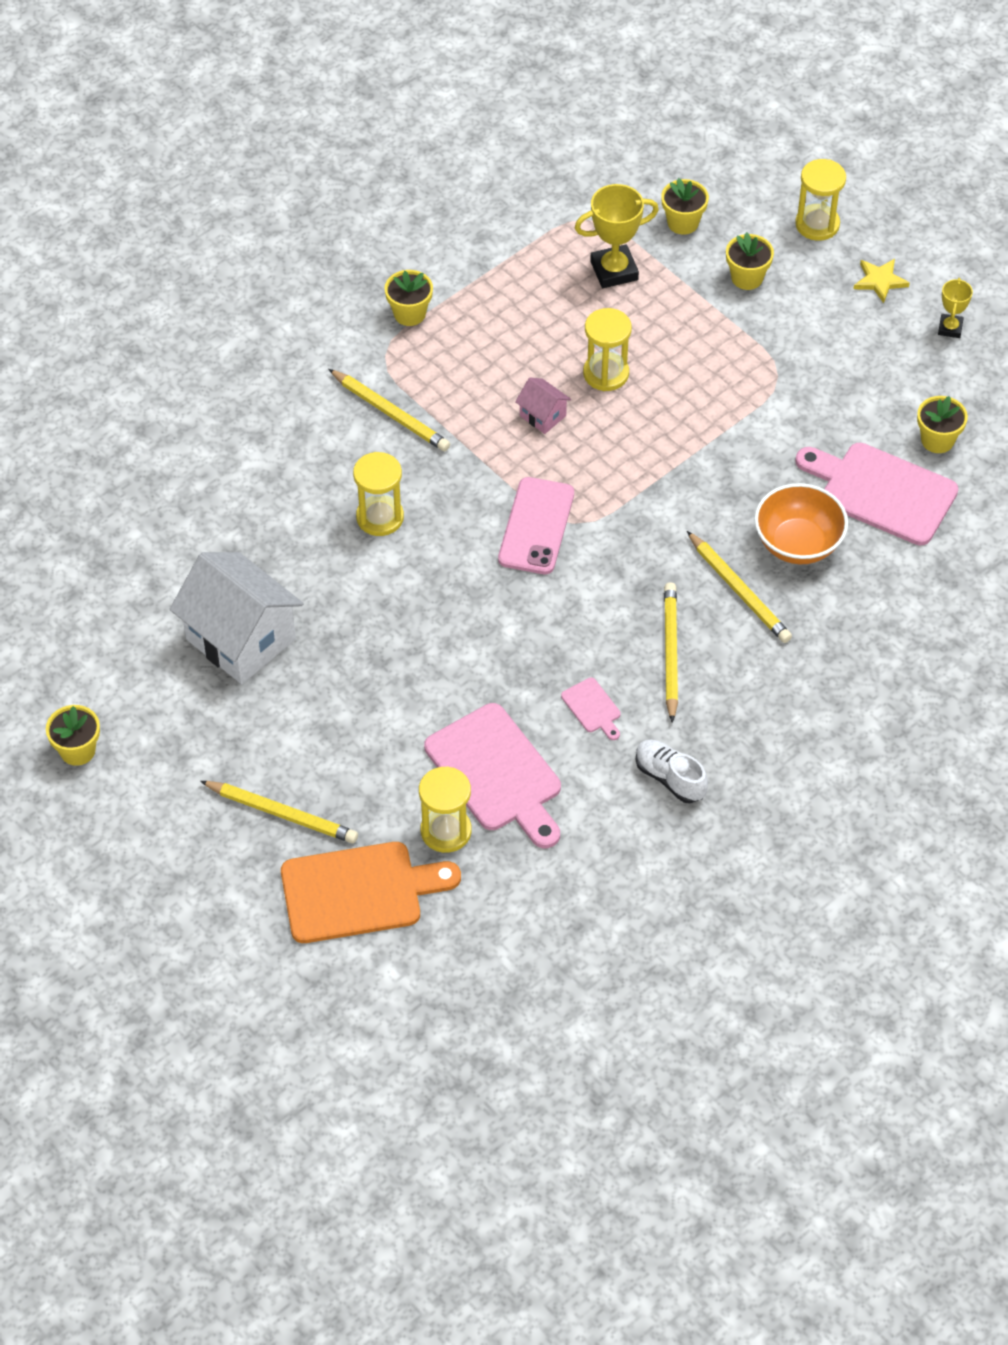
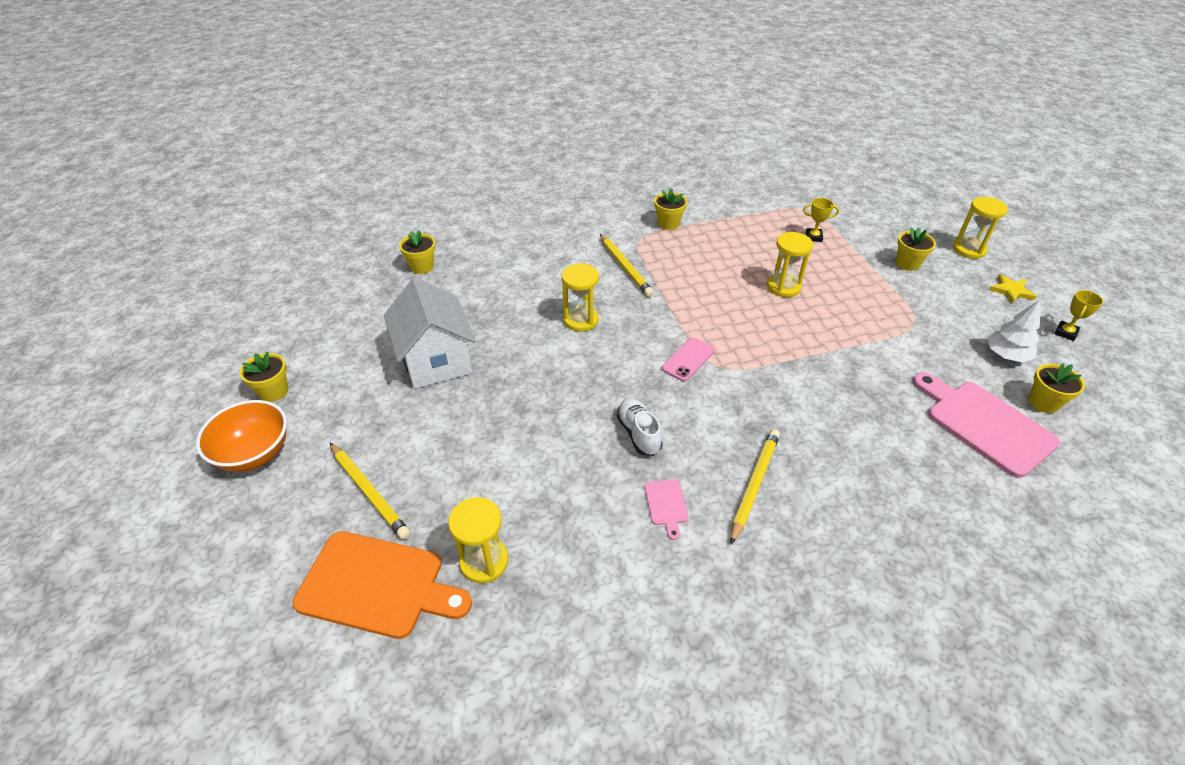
camera: 25 degrees right, 10 degrees down
(497, 773) = (556, 528): pink cutting board -> none
(536, 526) = (688, 359): pink phone -> pink phone, size x0.66
(542, 416) = (727, 297): pink house -> none
(614, 270) = (813, 237): yellow trophy -> yellow trophy, size x0.57
(670, 778) = (707, 596): white shoe -> white shoe (638, 433)
(683, 222) = (871, 226): yellow flower pot -> yellow flower pot (422, 267)
(739, 591) = (833, 457): yellow pencil -> none
(798, 544) = (898, 439): orange bowl -> orange bowl (255, 454)
(889, 387) = (1006, 355): none -> white tree

